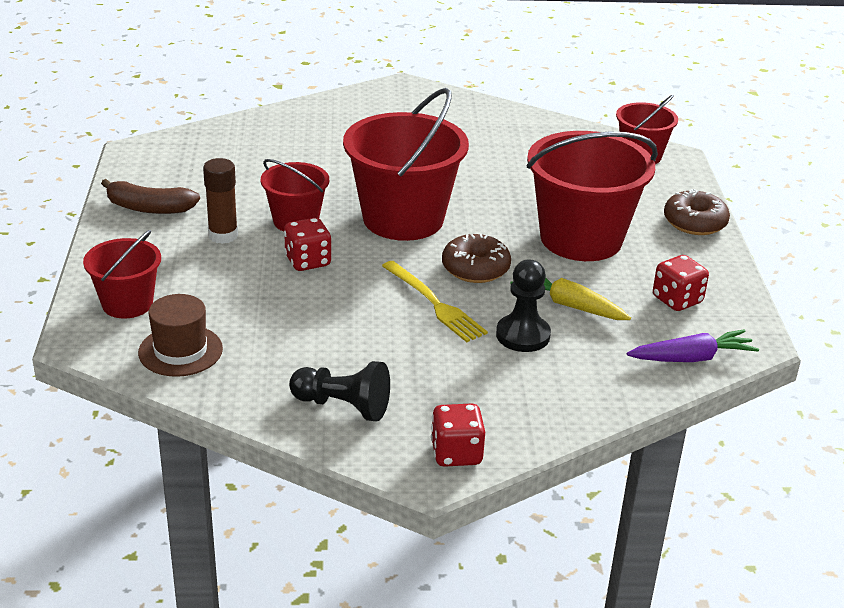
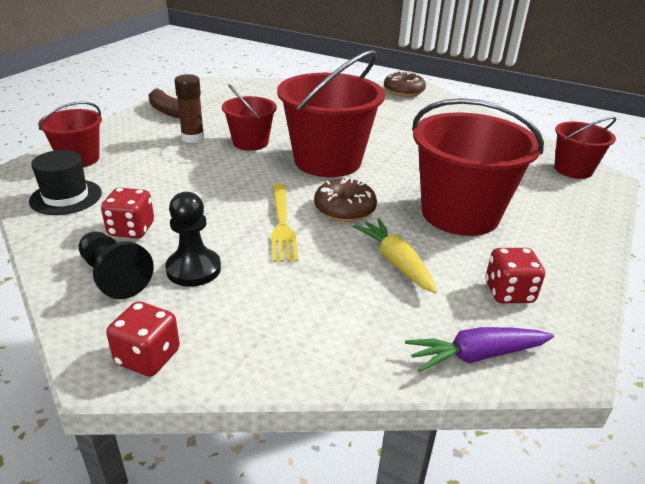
camera: 30 degrees right, 0 degrees up
(180, 351) = (66, 197): brown hat -> black hat
(308, 261) = (226, 168): red dice -> red dice (131, 229)
(523, 335) = (327, 273): black pawn -> black pawn (193, 269)
(692, 358) = (476, 355): purple carrot -> purple carrot turned 150 degrees clockwise
(694, 222) = (584, 232): brown donut -> brown donut (403, 91)

